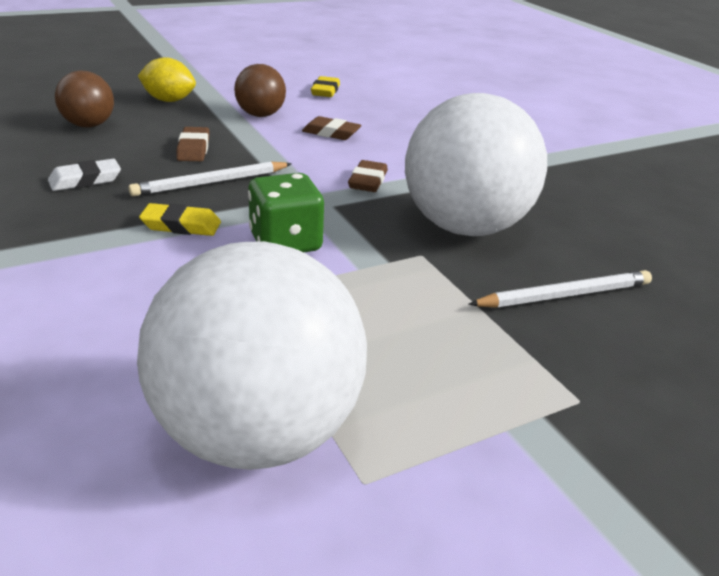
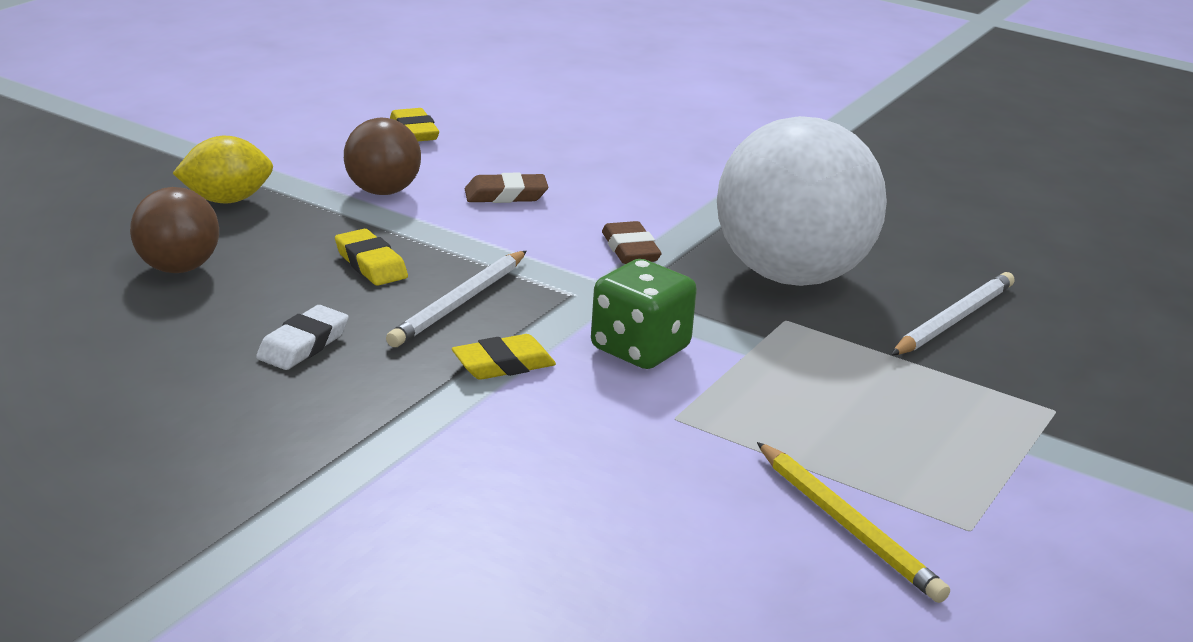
camera: 30 degrees left, 5 degrees down
(193, 149) = (371, 264): brown eraser -> yellow eraser
(257, 432) = (847, 526): white ball -> yellow pencil

